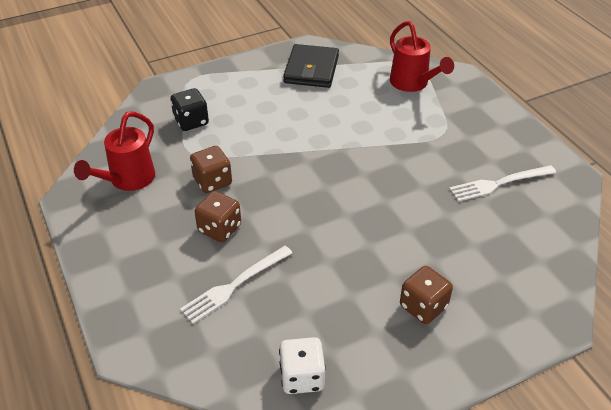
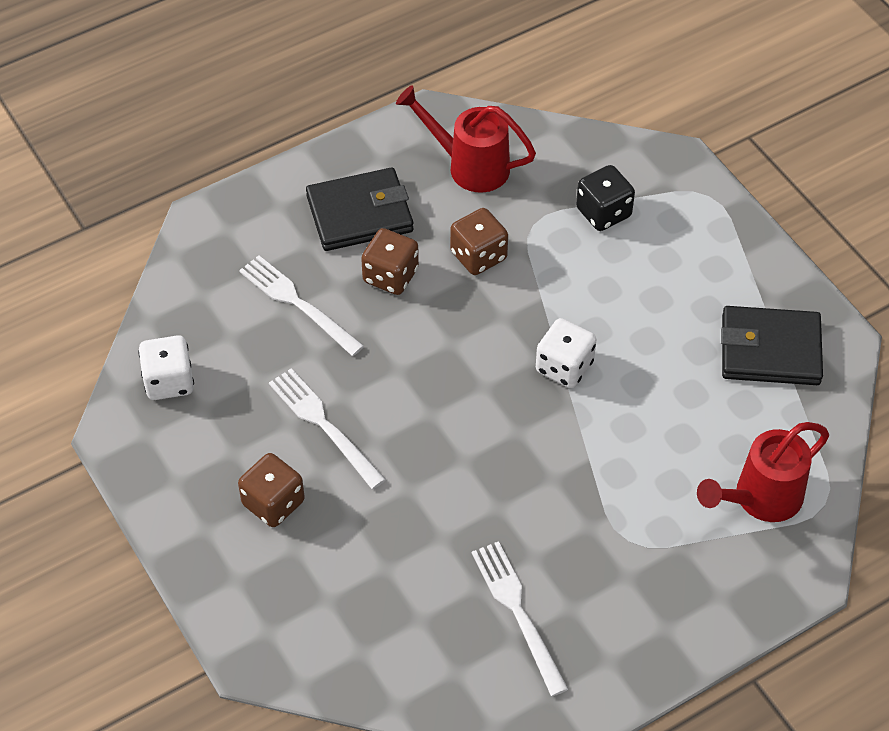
camera: 85 degrees right, 10 degrees up
(154, 243) = (360, 214): none -> black wallet
(314, 149) = (564, 367): none -> white dice
(353, 273) = (323, 425): none -> white fork

